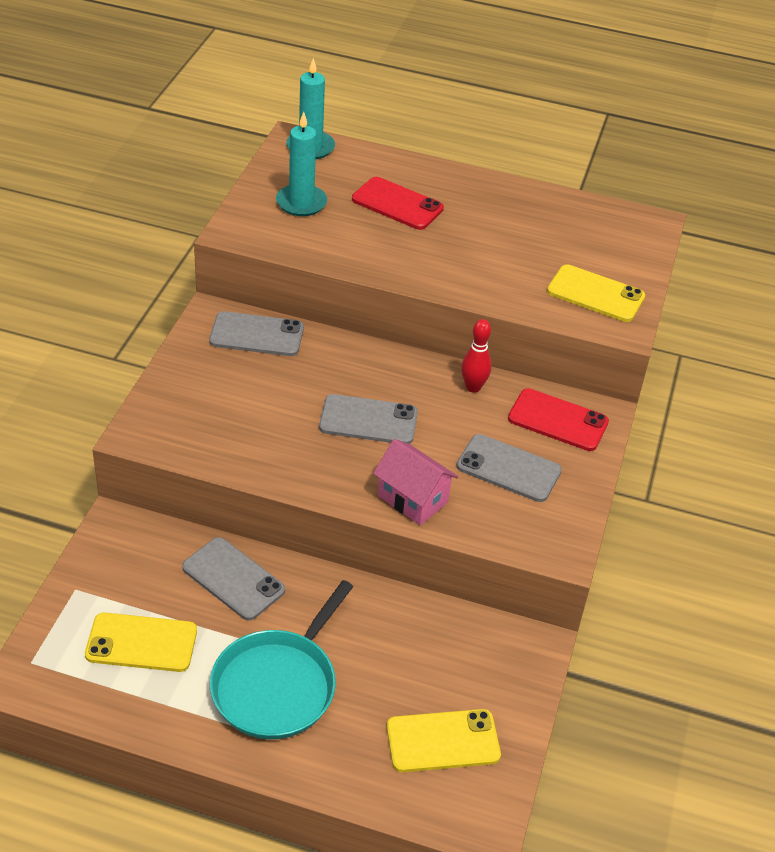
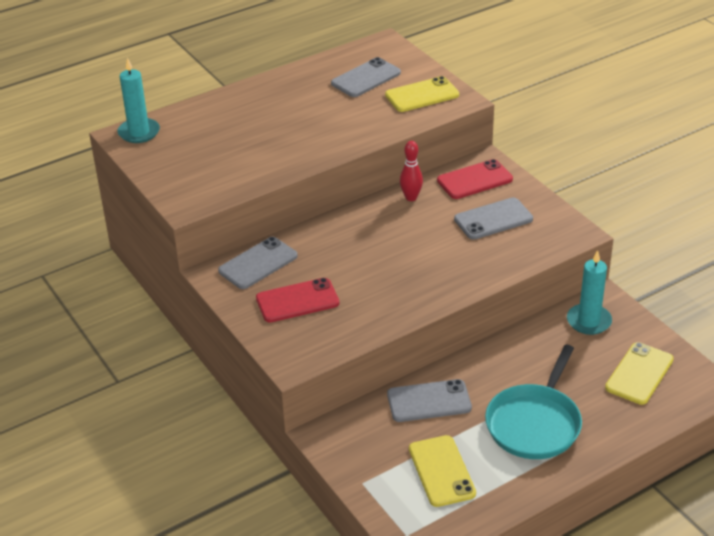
camera: 45 degrees left, 5 degrees down
(141, 643) = (441, 471): yellow phone -> yellow phone turned 60 degrees counterclockwise
(277, 685) = (534, 423): turquoise pan -> turquoise pan turned 45 degrees clockwise
(301, 203) = (193, 164): turquoise candle -> turquoise candle (588, 321)
(368, 420) = (392, 254): grey phone -> grey phone (366, 78)
(397, 204) = (245, 126): red phone -> red phone (297, 301)
(412, 499) = (478, 270): pink house -> none

